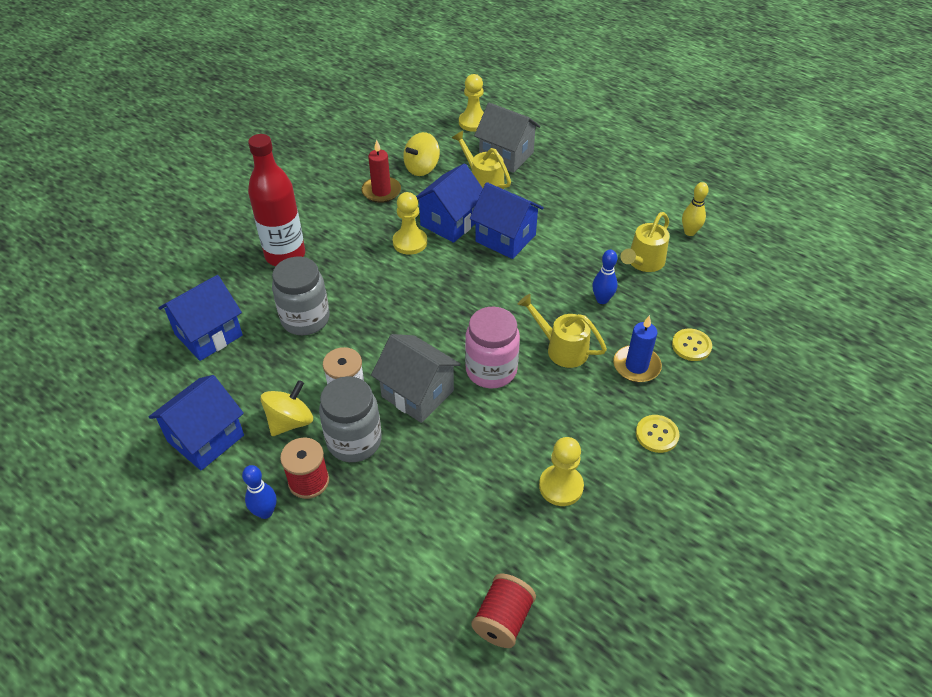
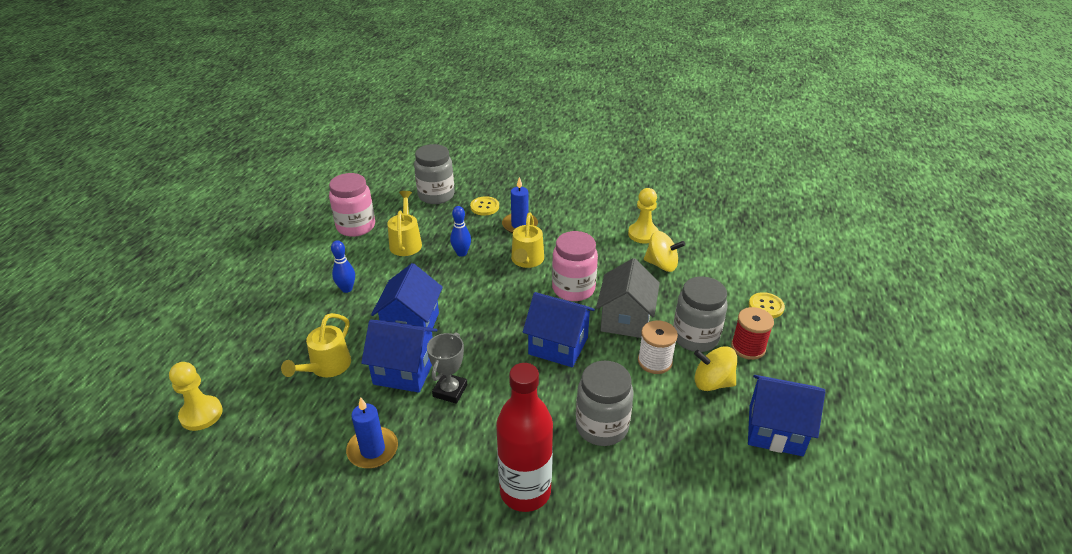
camera: 115 degrees left, 10 degrees down
(209, 335) = (676, 498): blue house -> blue house (558, 345)
(265, 512) = (791, 359): blue bowling pin -> blue bowling pin (347, 289)
(381, 191) = (372, 450): red candle -> blue candle
(410, 242) = (450, 391): yellow pawn -> grey trophy
(422, 168) = (313, 429): yellow spinning top -> yellow spinning top (661, 264)
(503, 619) = (745, 234): red spool -> none
(506, 156) = (269, 364): grey house -> none
(643, 262) = (406, 242): yellow watering can -> yellow watering can turned 105 degrees counterclockwise
(657, 434) = (572, 207): yellow button -> yellow button (766, 306)
(689, 232) = (356, 226): yellow bowling pin -> pink jar
(735, 309) = (436, 195): none -> grey jar

